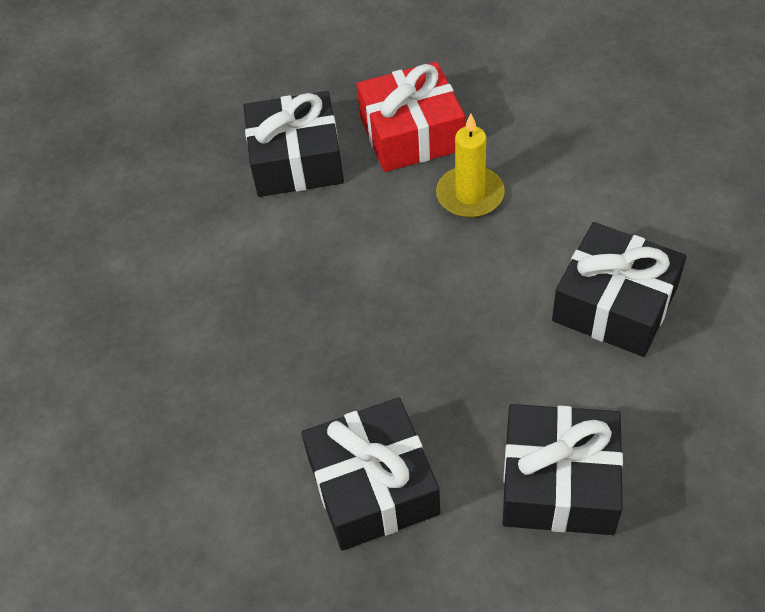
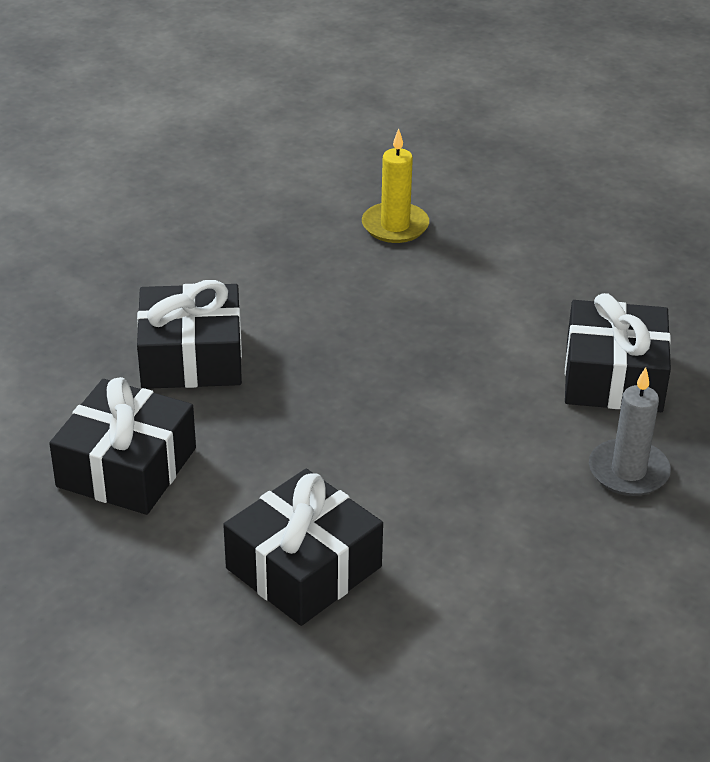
camera: 100 degrees right, 15 degrees down
(411, 133) = (628, 471): red gift -> grey candle
(470, 195) = (510, 496): yellow candle -> yellow candle (395, 226)

